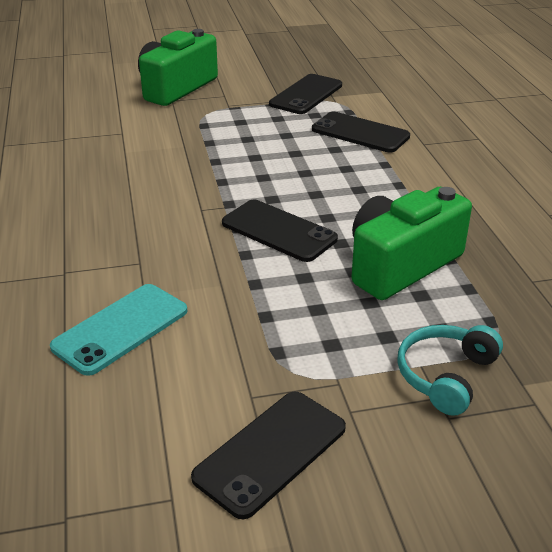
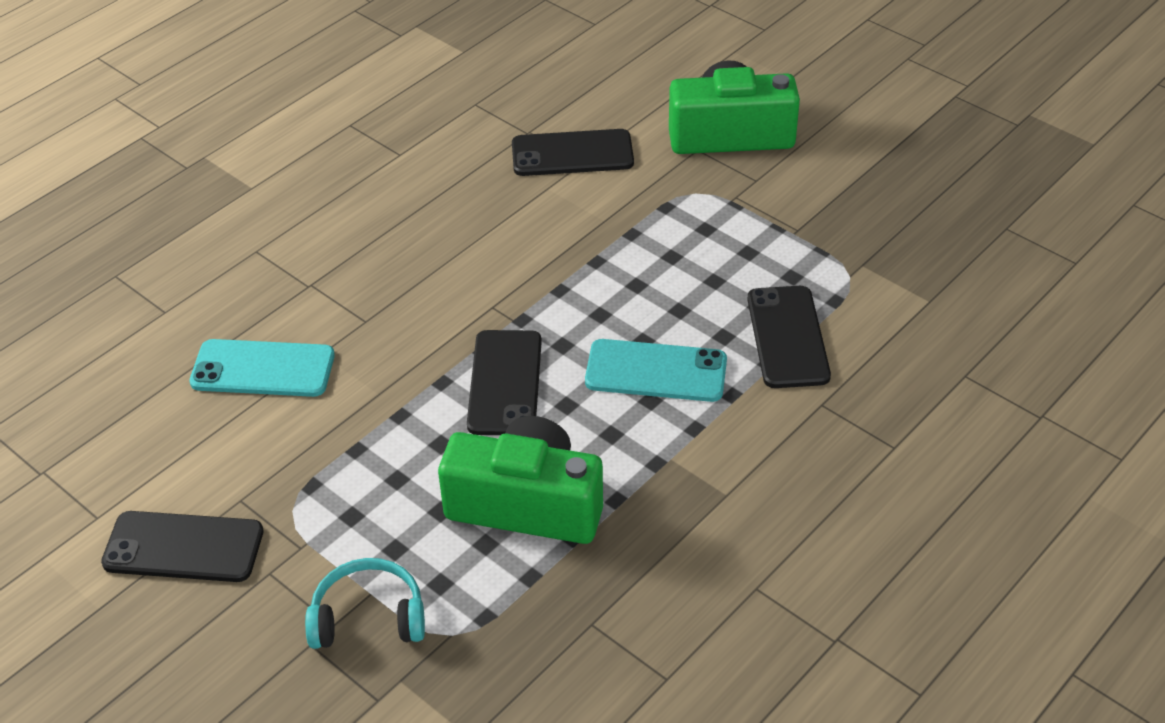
camera: 55 degrees right, 10 degrees up
(306, 95) = (838, 242): black phone -> black phone (572, 154)
(336, 178) = (656, 371): none -> turquoise phone

